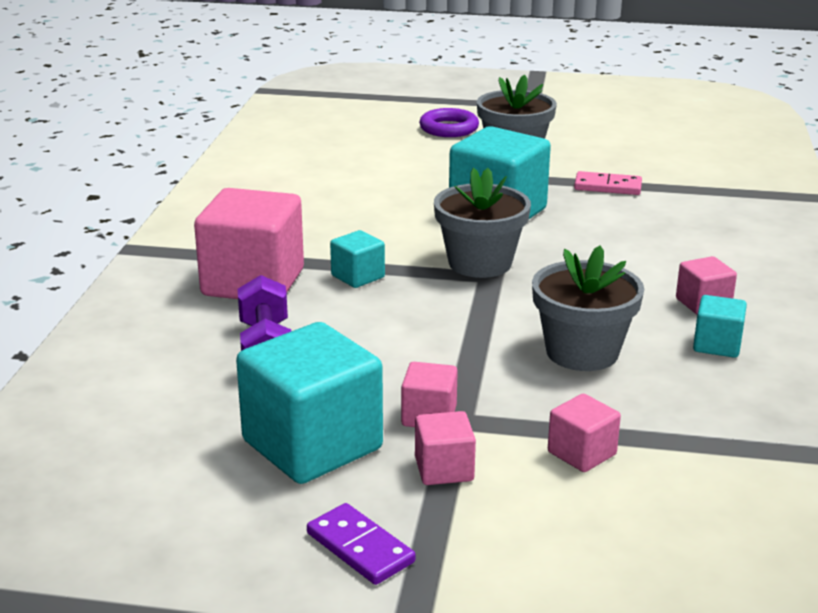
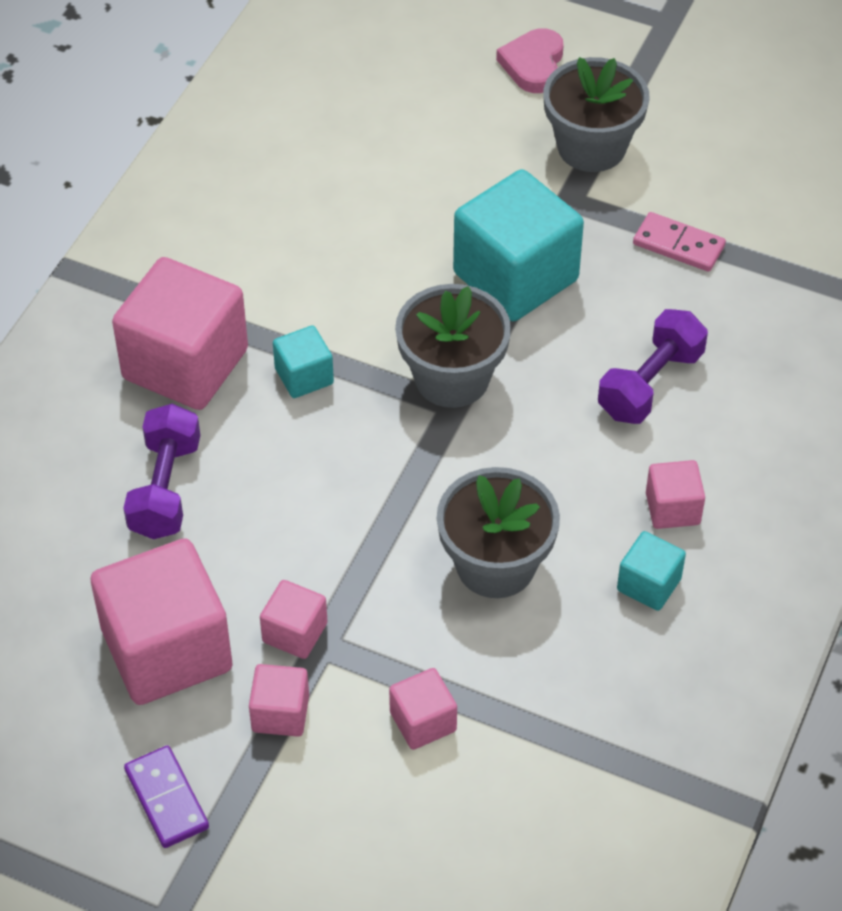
camera: 15 degrees right, 25 degrees up
(312, 445) = (167, 650): turquoise cube -> pink cube
(449, 128) = (533, 65): purple ring -> pink heart
(636, 247) = (650, 384): none -> purple dumbbell

